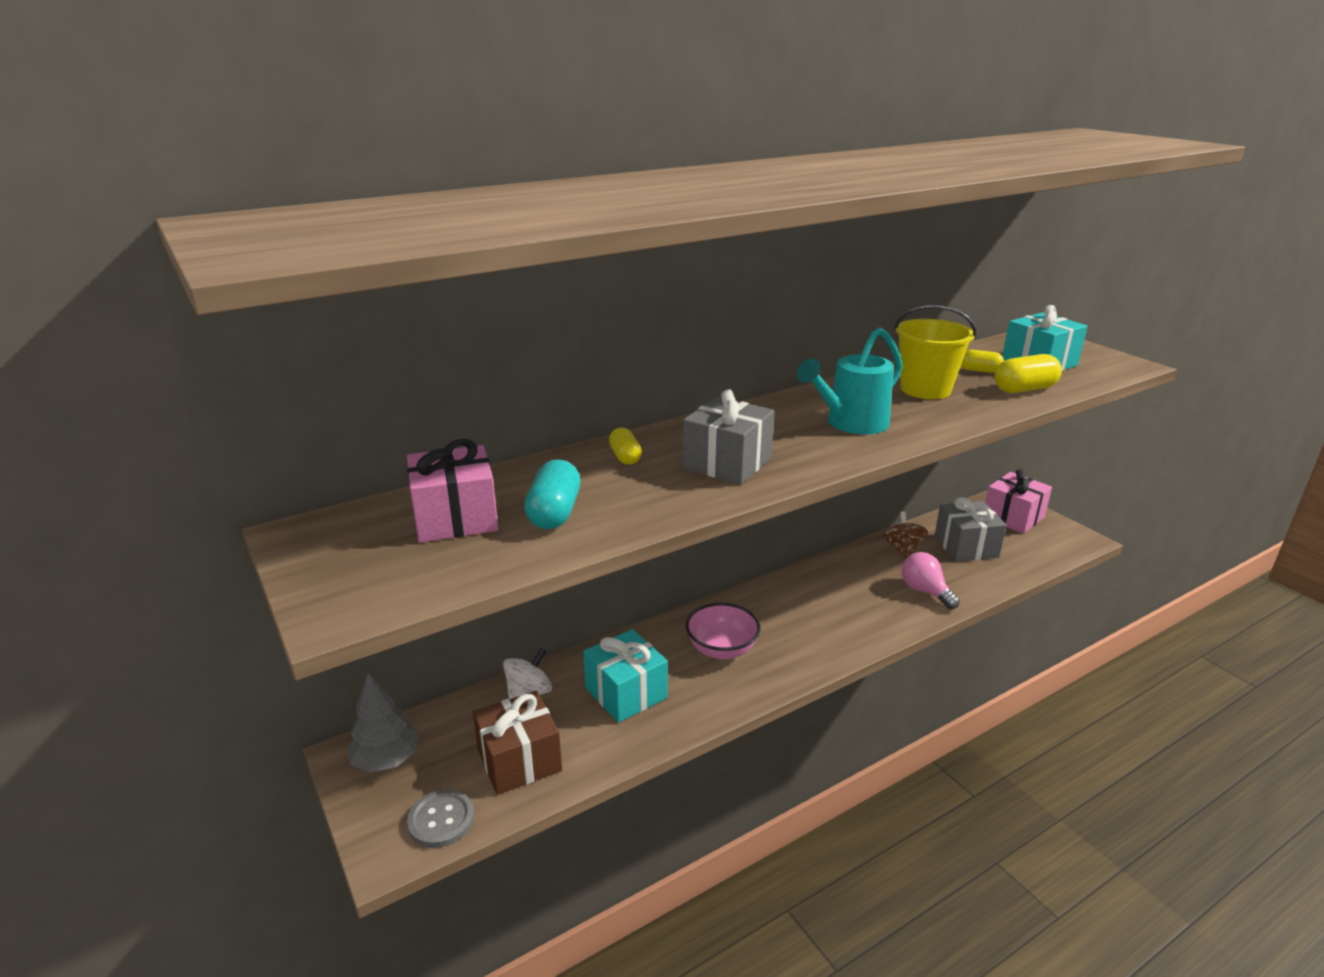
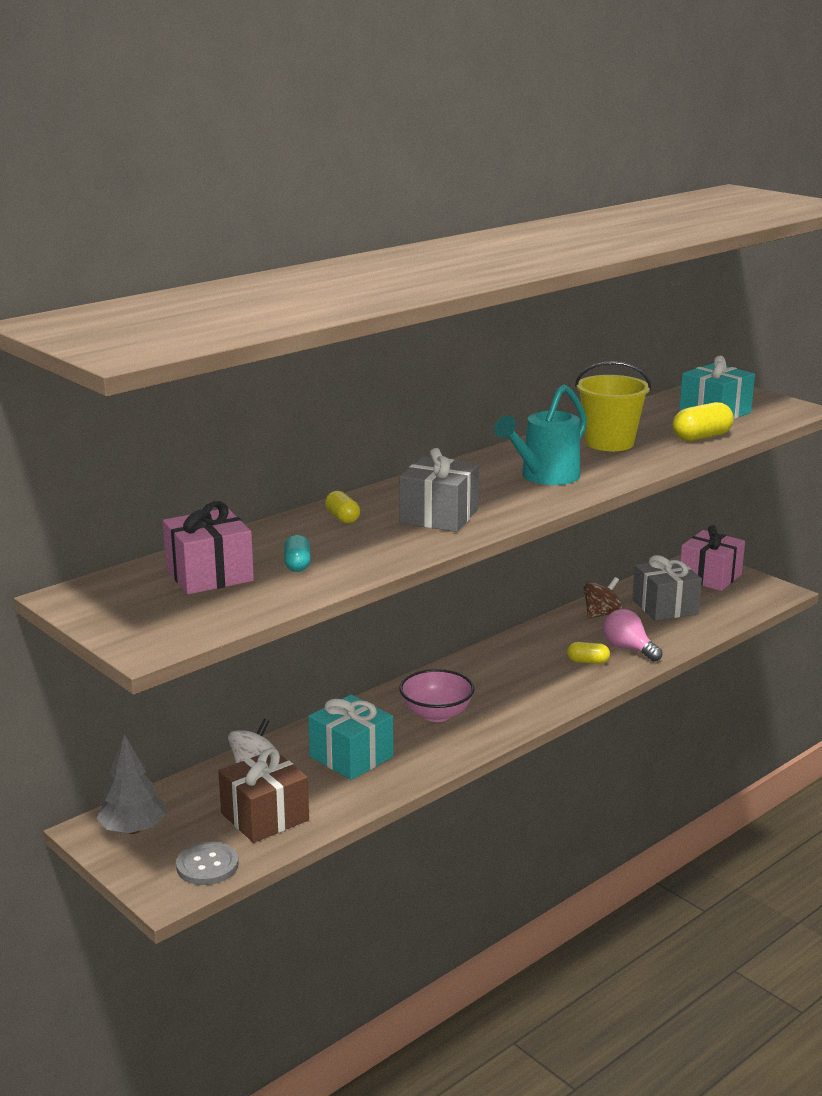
camera: 10 degrees left, 5 degrees down
(554, 513) = (297, 565): turquoise capsule -> turquoise capsule, size x0.63
(902, 549) = (601, 614): brown spinning top -> brown spinning top turned 60 degrees clockwise
(979, 370) = (659, 423): yellow capsule -> yellow capsule (588, 662)

